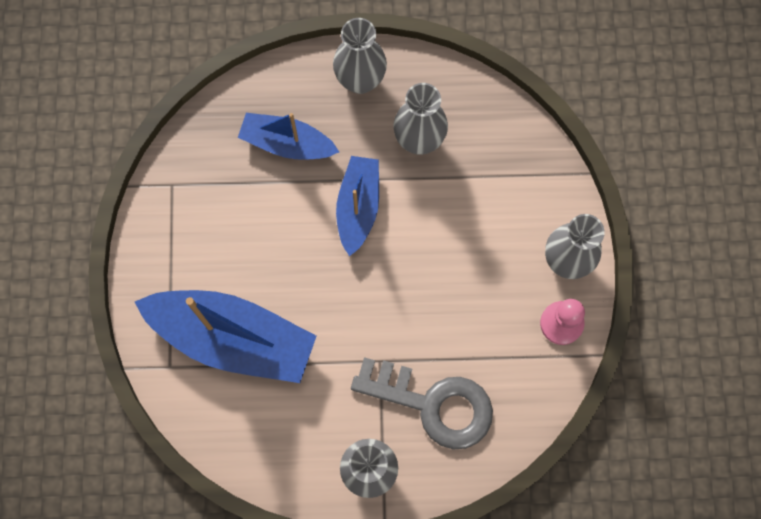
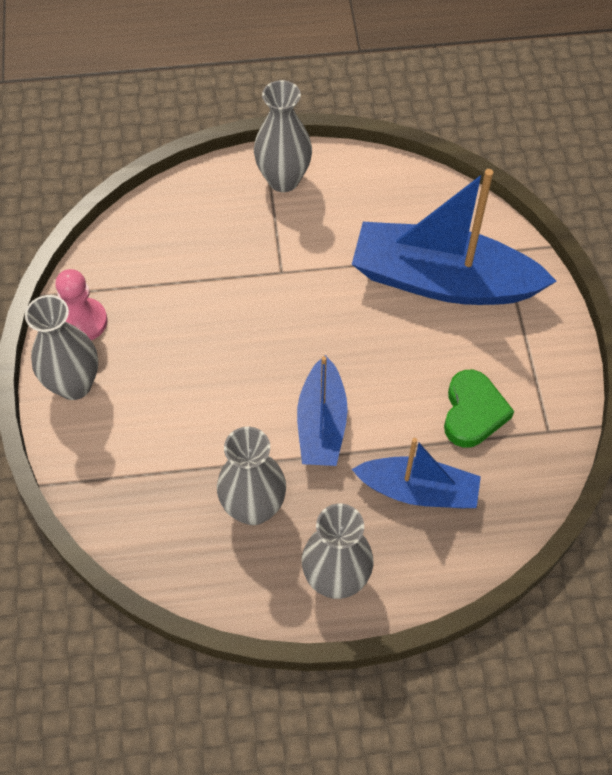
camera: 175 degrees right, 15 degrees down
(230, 206) = (473, 412): none -> green heart
(432, 404) = (222, 238): grey key -> none

